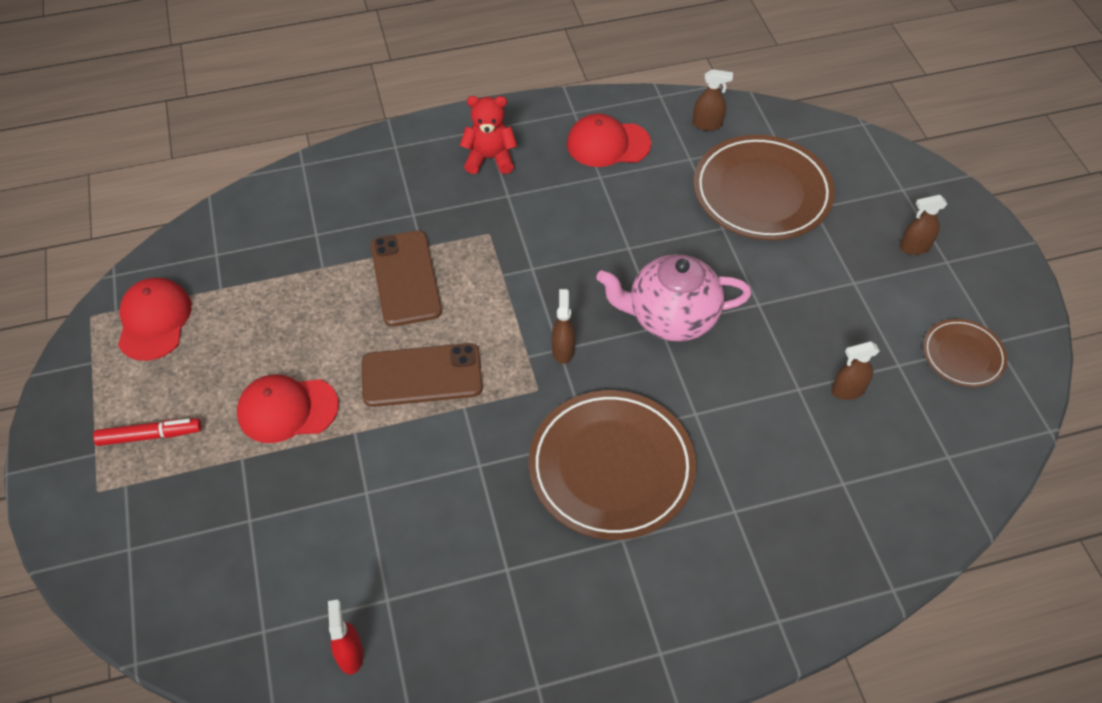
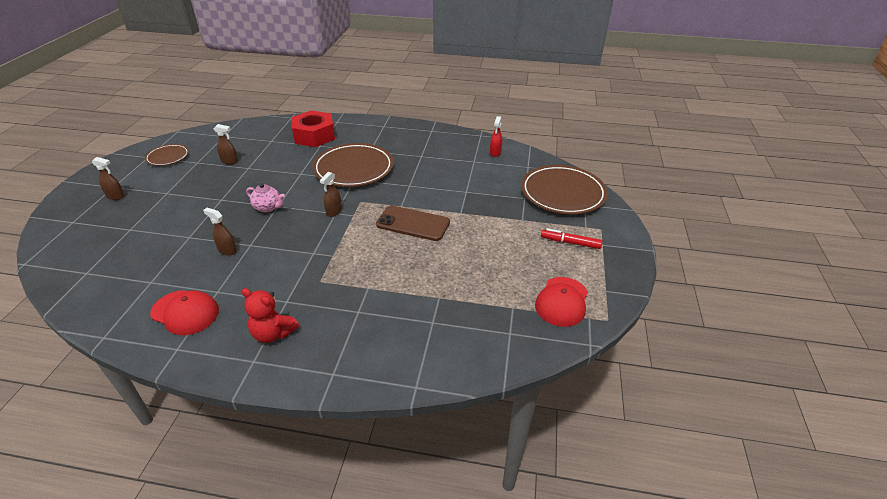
camera: 155 degrees left, 15 degrees down
(287, 409) = (491, 231): red cap -> none
(405, 278) = (390, 272): brown phone -> none
(671, 317) = (268, 207): pink teapot -> pink teapot, size x0.55
(707, 124) = (107, 301): brown spray bottle -> brown spray bottle (227, 250)
(762, 192) = (142, 246): brown plate -> brown plate (562, 193)
(776, 540) = (314, 136): none -> red nut

